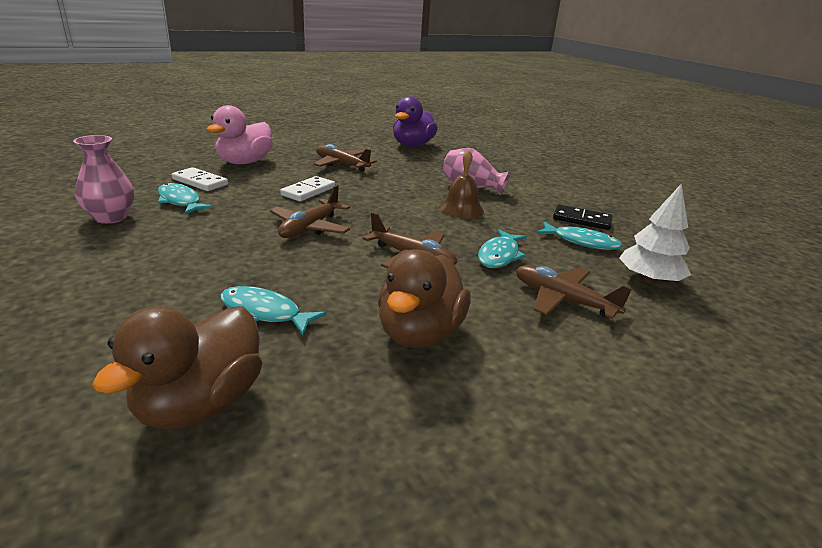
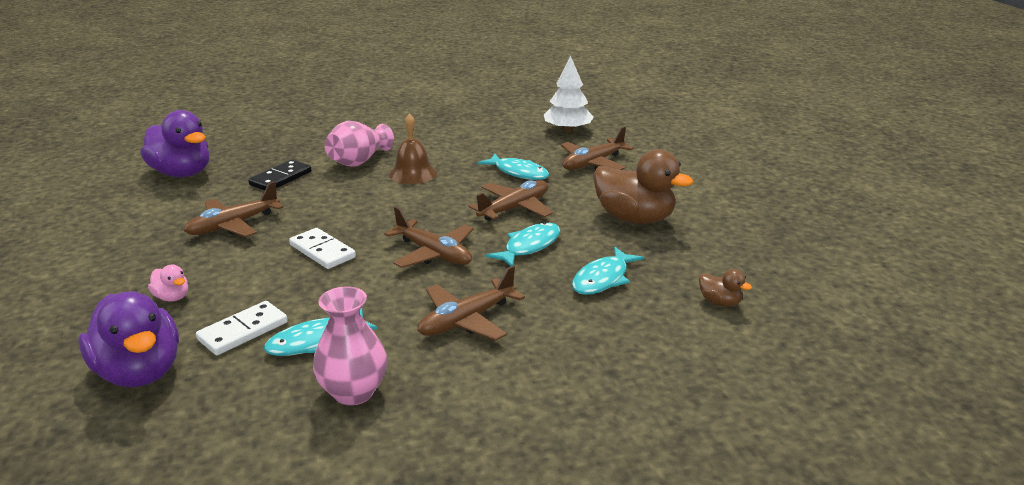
camera: 75 degrees left, 0 degrees up
(162, 166) = (140, 372): none -> purple duck
(196, 248) = (466, 320): none -> brown plane
(200, 404) = (719, 302): brown duck -> brown duck, size x0.45
(244, 162) = (172, 297): pink duck -> pink duck, size x0.45
(581, 242) = (501, 138): turquoise fish -> turquoise fish (529, 246)
(582, 220) = (457, 128): black domino -> black domino (280, 178)

